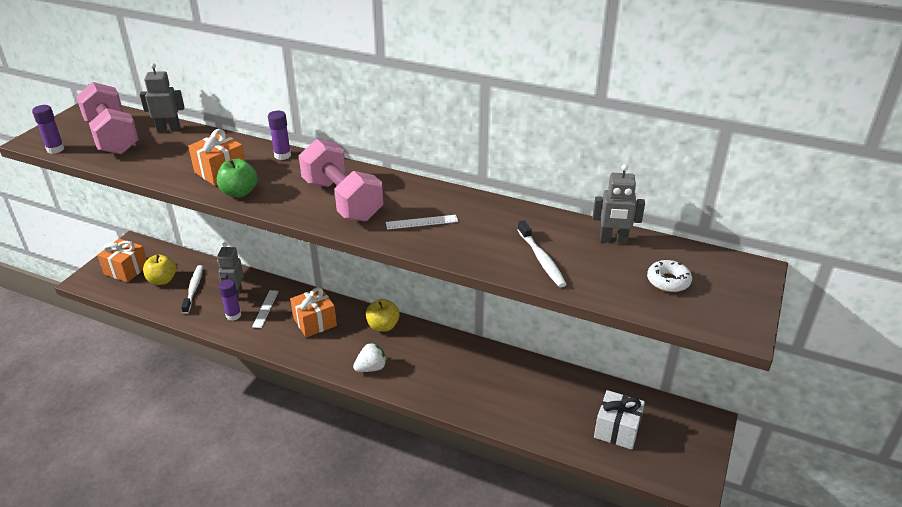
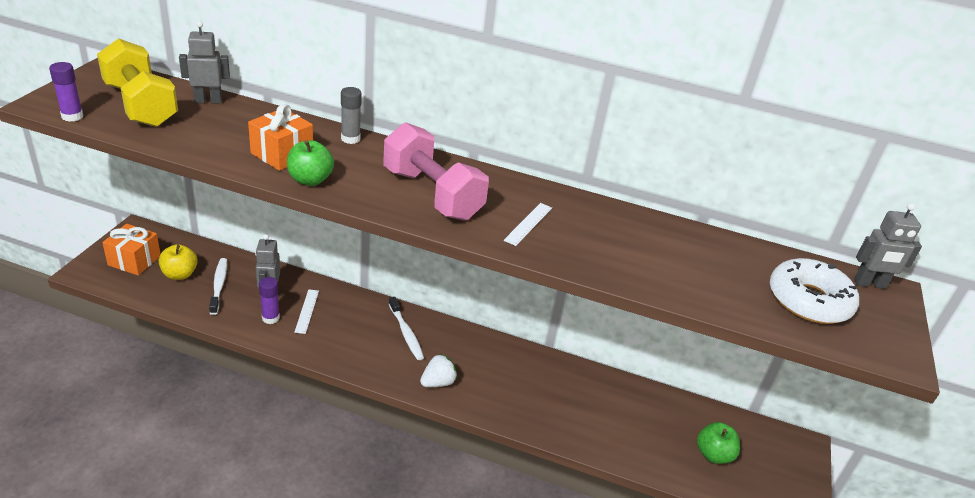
camera: 10 degrees left, 0 degrees up
(112, 137) = (141, 105): pink dumbbell -> yellow dumbbell
(282, 155) = (350, 139): purple glue stick -> grey glue stick
(315, 322) = (366, 328): orange gift -> none
(383, 326) = (443, 334): yellow apple -> none
(422, 222) = (528, 224): white ruler -> white ruler turned 45 degrees counterclockwise
(541, 259) = (669, 271): white toothbrush -> white toothbrush (406, 333)
(613, 240) = (739, 252): grey robot -> grey robot (869, 284)
(617, 430) = (713, 454): white gift -> green apple
(668, 281) = (809, 301): white donut -> white donut, size x1.81

